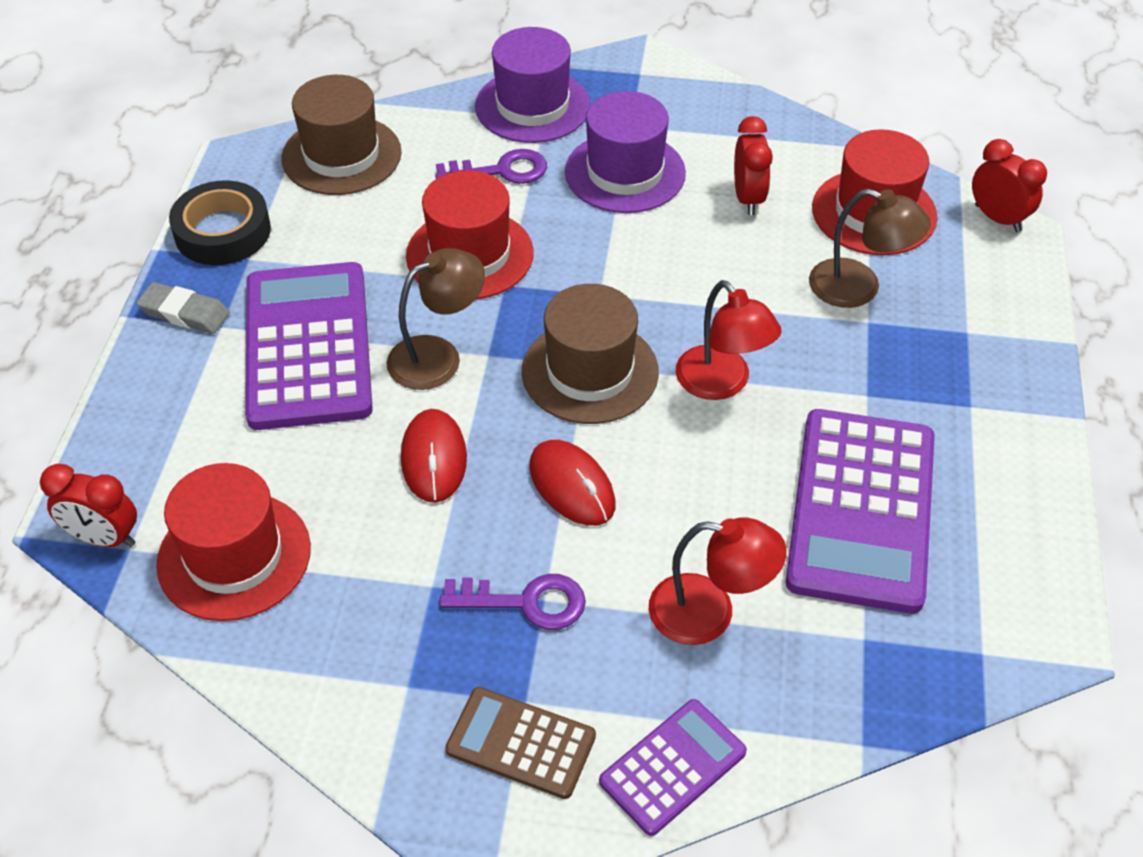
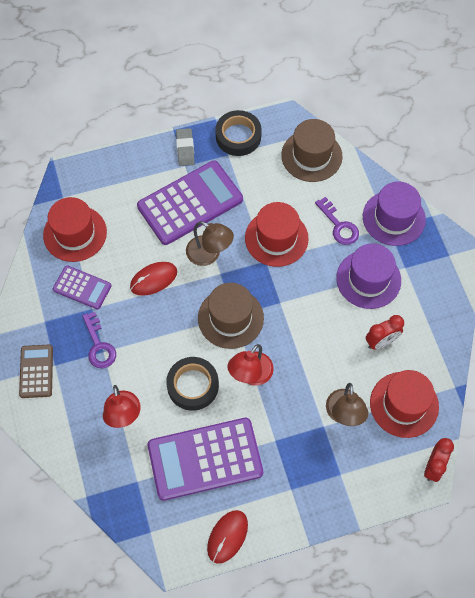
camera: 65 degrees right, 15 degrees up
(104, 538) = (63, 186): red clock -> none
(572, 486) = (164, 338): red mouse -> red mouse (227, 536)
(672, 767) = (48, 429): purple calculator -> purple calculator (82, 287)
(699, 476) = (193, 385): none -> black tape

